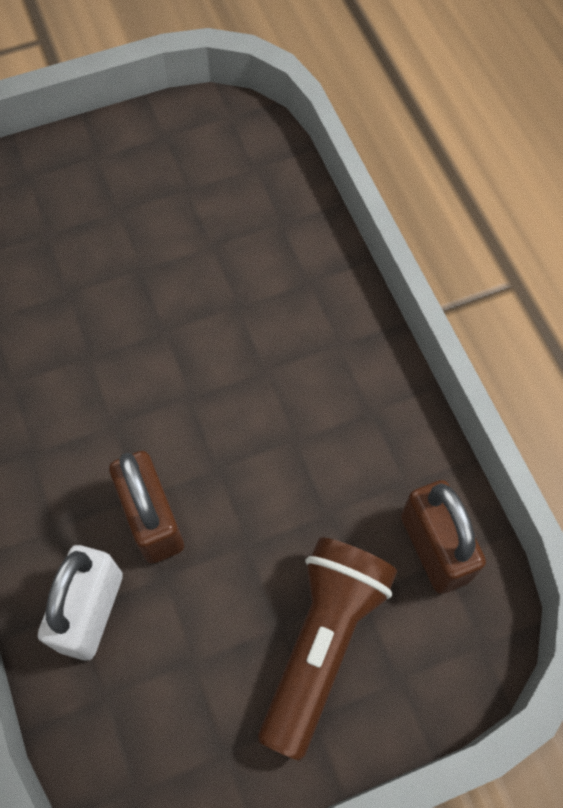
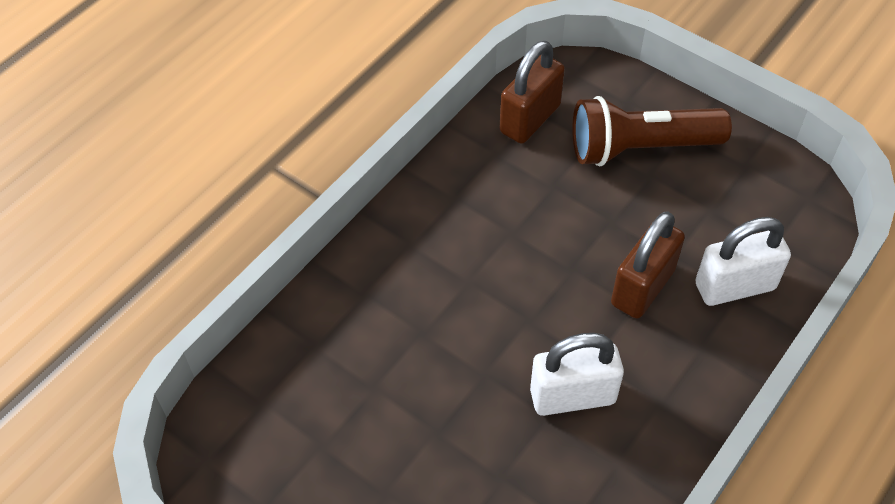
camera: 120 degrees left, 10 degrees down
(93, 385) = (572, 396): none -> white padlock

